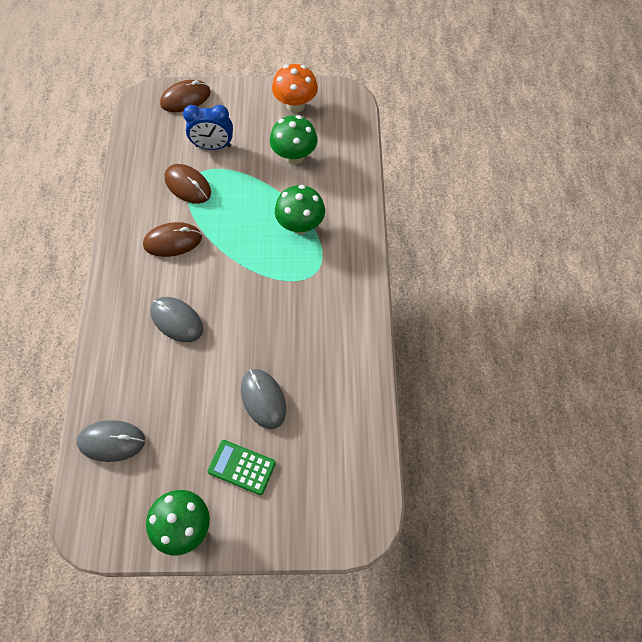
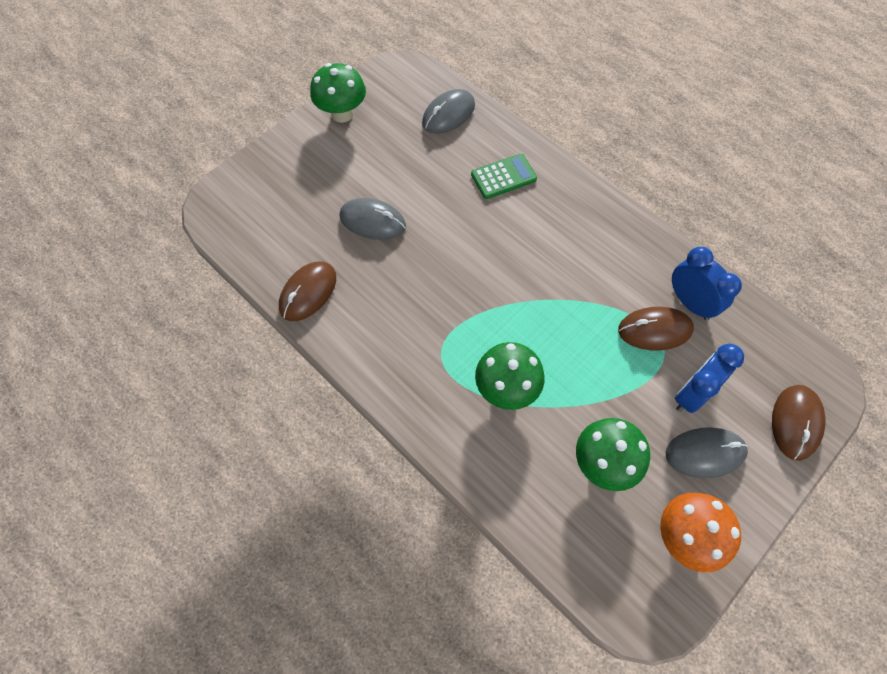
camera: 135 degrees right, 0 degrees up
(151, 181) = (690, 303): none -> blue clock
(173, 241) = (595, 270): brown mouse -> brown mouse (308, 292)
(177, 320) = (506, 216): grey mouse -> grey mouse (705, 453)
(242, 467) = (340, 170): green calculator -> green calculator (503, 177)

